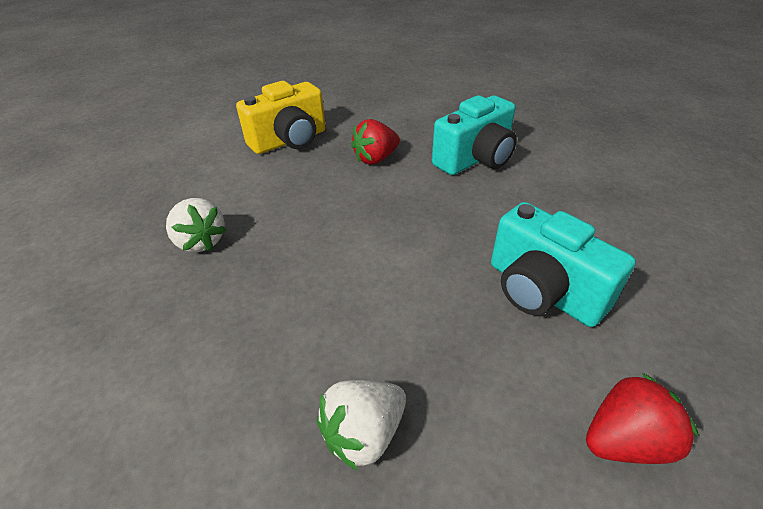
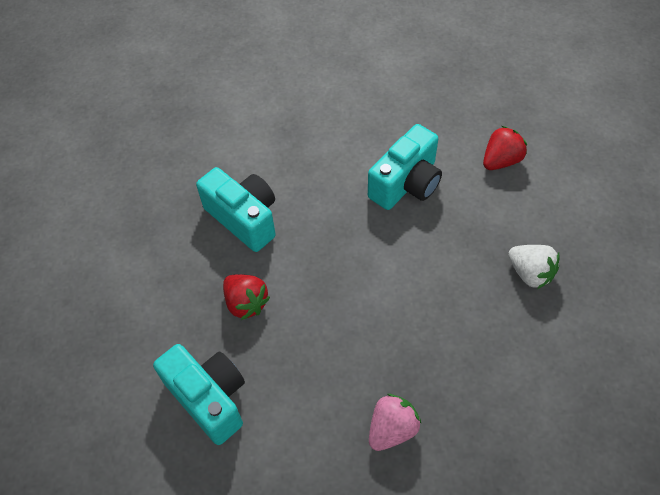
camera: 95 degrees left, 15 degrees up
(201, 241) = (392, 429): white strawberry -> pink strawberry
(289, 141) = (209, 398): yellow camera -> turquoise camera
(625, 440) = (501, 160): red strawberry -> red strawberry turned 75 degrees clockwise

